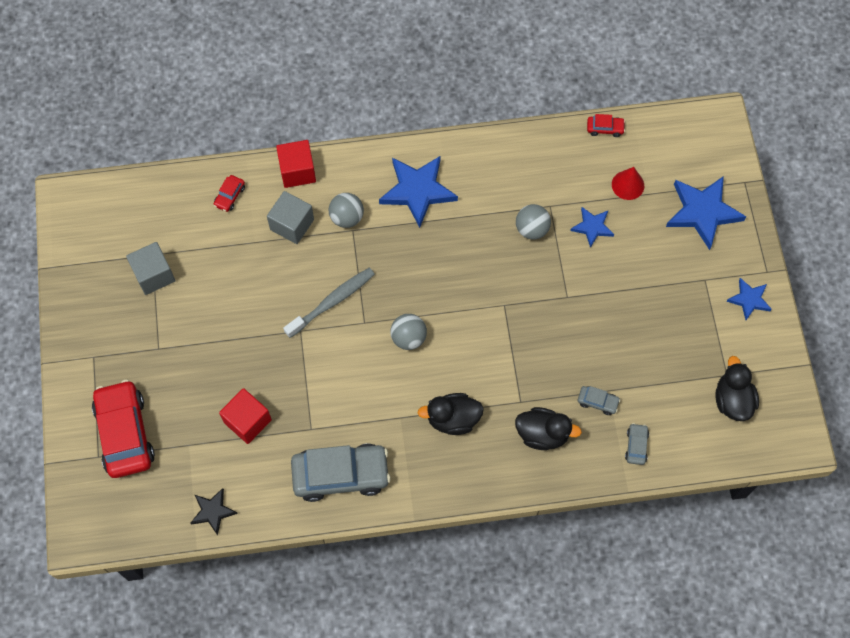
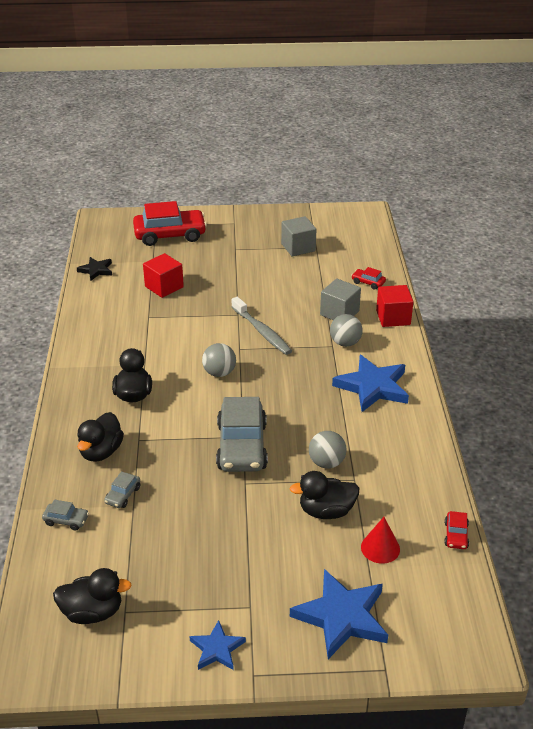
camera: 95 degrees right, 30 degrees down
(341, 475) = (103, 330): grey car -> grey car (242, 446)
(592, 227) = (326, 511): blue star -> black duck

